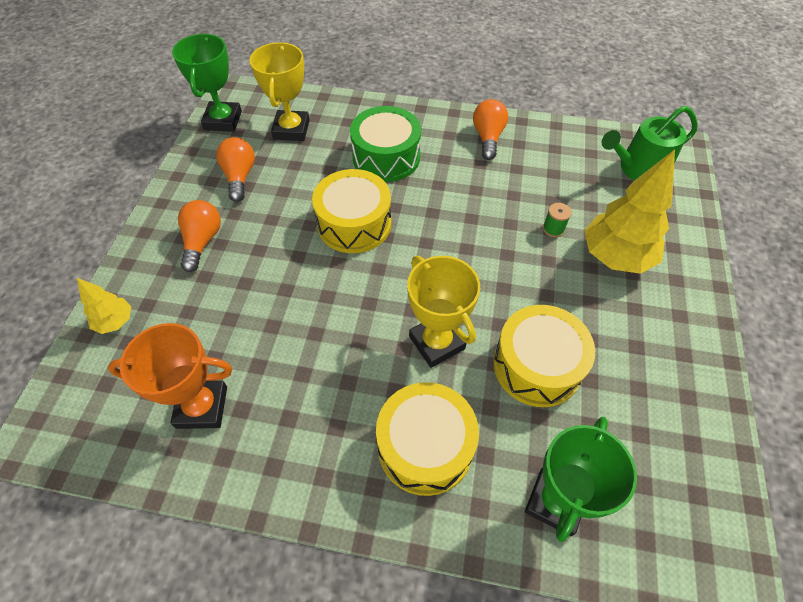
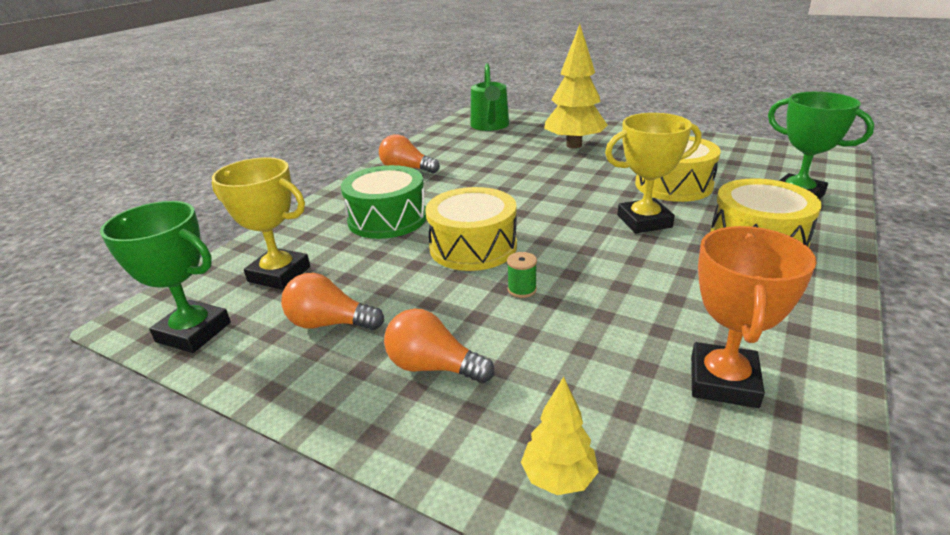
camera: 70 degrees left, 25 degrees down
(553, 229) = (534, 160): green spool -> green spool (522, 289)

